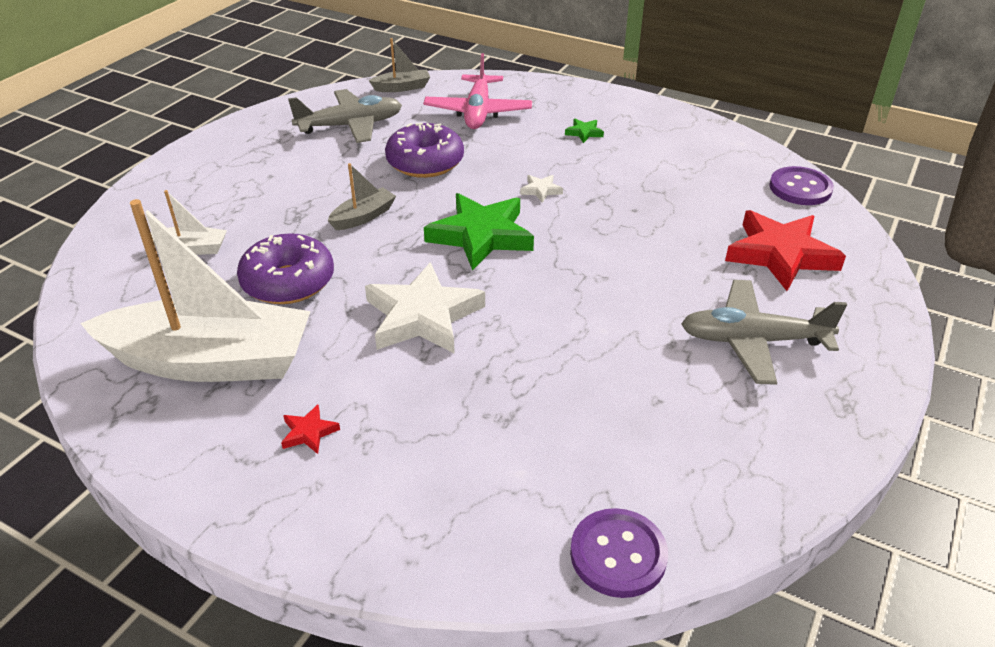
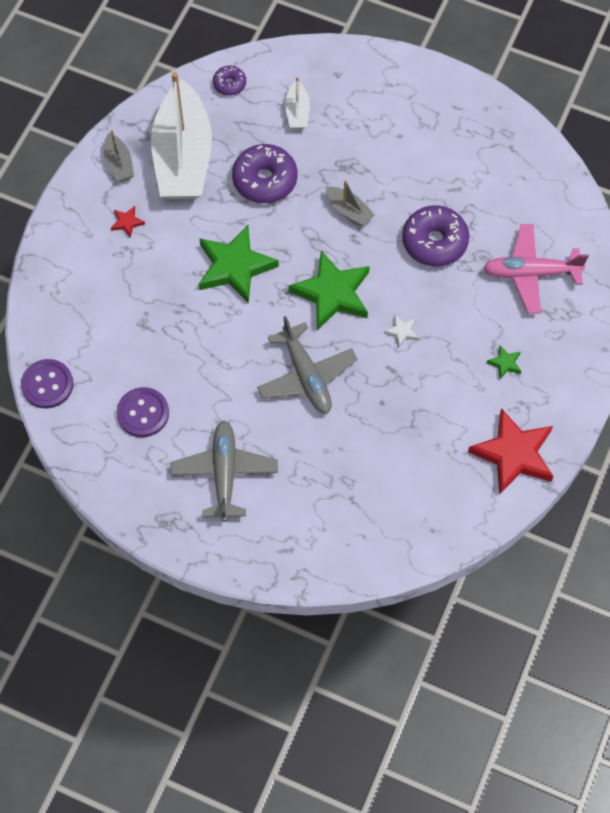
camera: 85 degrees right, 25 degrees up
(105, 307) = (229, 84): none -> purple donut
(350, 126) = (489, 176): grey plane -> grey plane (306, 376)
(402, 87) = (569, 204): grey boat -> grey boat (119, 163)
(423, 316) = (235, 267): white star -> green star
(780, 255) = (329, 506): red star -> red star (513, 454)
(800, 188) = (431, 537): purple button -> purple button (143, 413)

